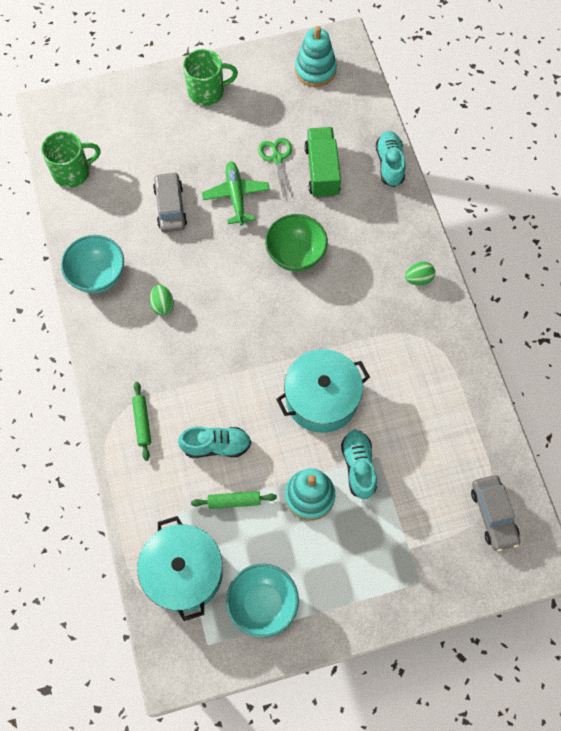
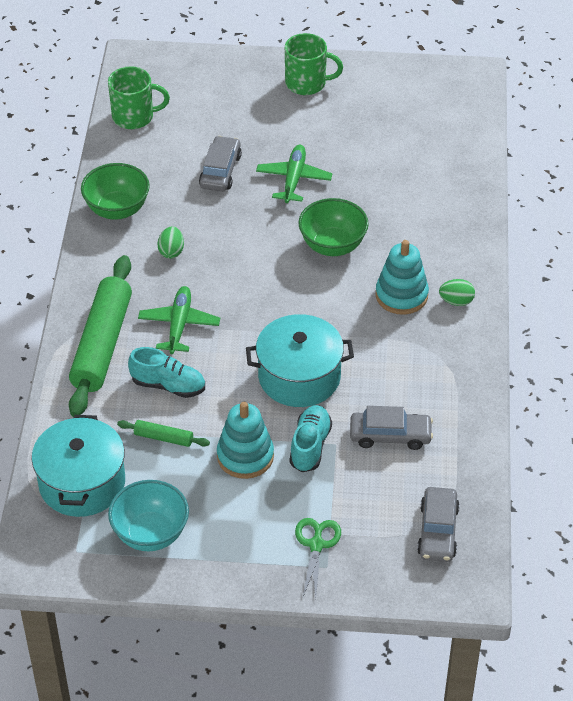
camera: 20 degrees right, 20 degrees down
(98, 276) = (117, 209): turquoise bowl -> green bowl
(142, 422) = (102, 344): green rolling pin -> green rolling pin, size x2.30
(200, 380) = (179, 325): none -> green plane
(277, 158) = (353, 158): green scissors -> green scissors (316, 545)
(315, 70) = (432, 92): turquoise stacking toy -> turquoise stacking toy (401, 295)
(322, 171) = (396, 181): green truck -> none
(389, 164) = (474, 193): turquoise shoe -> none
(418, 433) = (390, 435): none -> grey car

